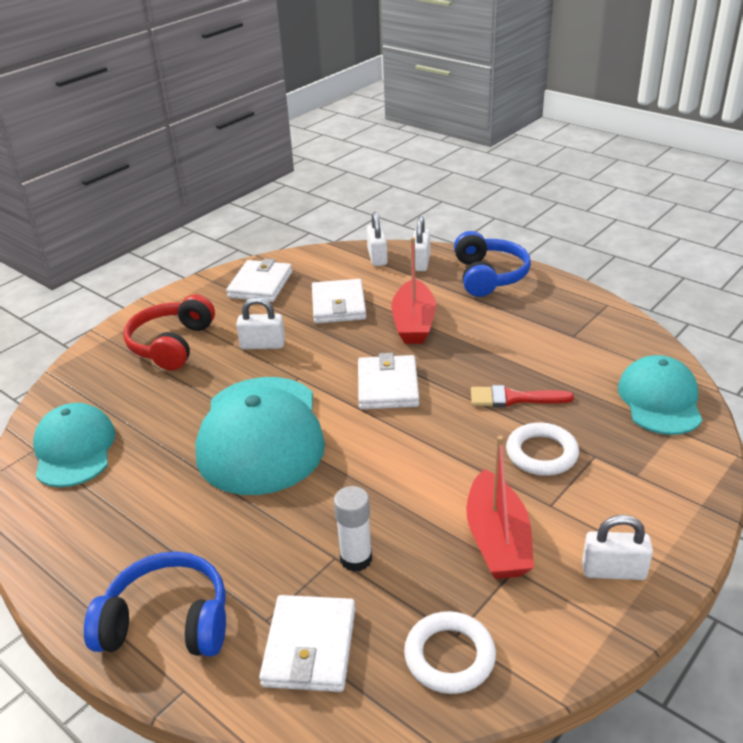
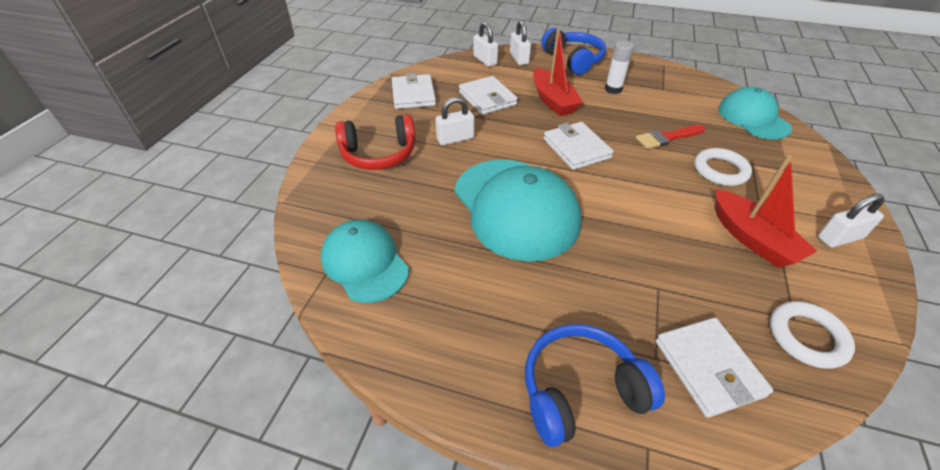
camera: 25 degrees left, 10 degrees up
(171, 344) = (379, 154): red headphones -> red headphones turned 90 degrees counterclockwise
(356, 559) = (674, 284): white glue stick -> white glue stick (613, 89)

